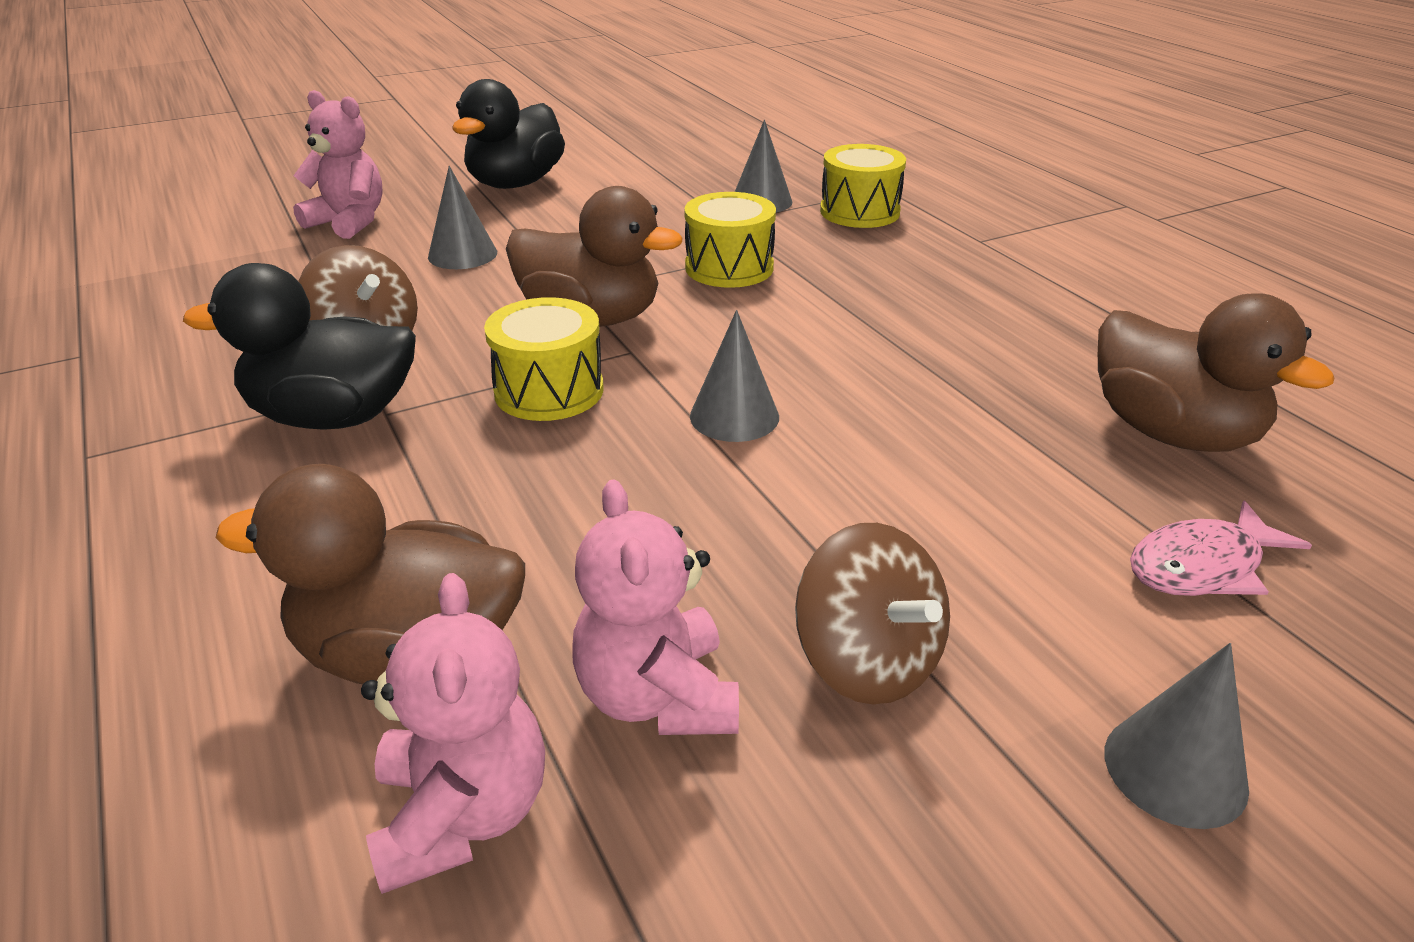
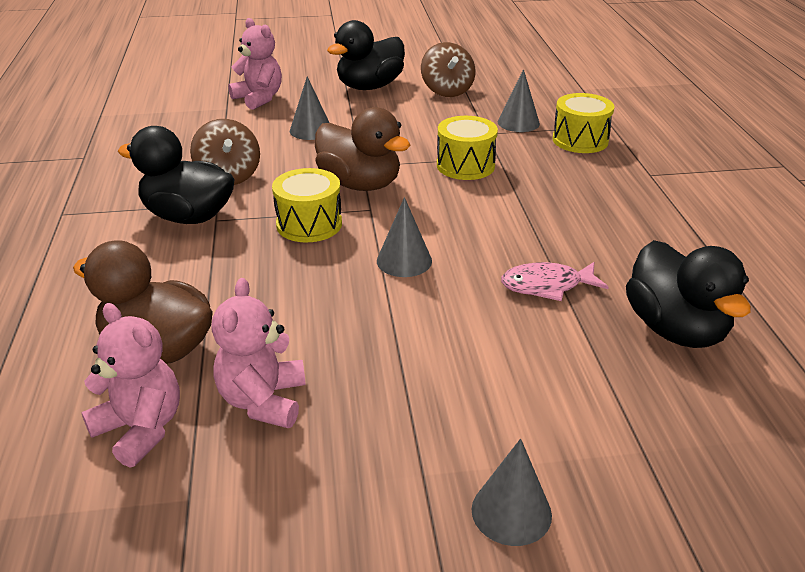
camera: 20 degrees right, 0 degrees up
(462, 814) = (141, 429): pink teddy bear -> pink teddy bear turned 60 degrees counterclockwise
(867, 661) = (383, 412): brown spinning top -> brown spinning top (447, 91)
(1171, 433) = (675, 329): brown duck -> black duck
(1202, 566) = (624, 412): pink fish -> pink fish (547, 286)

